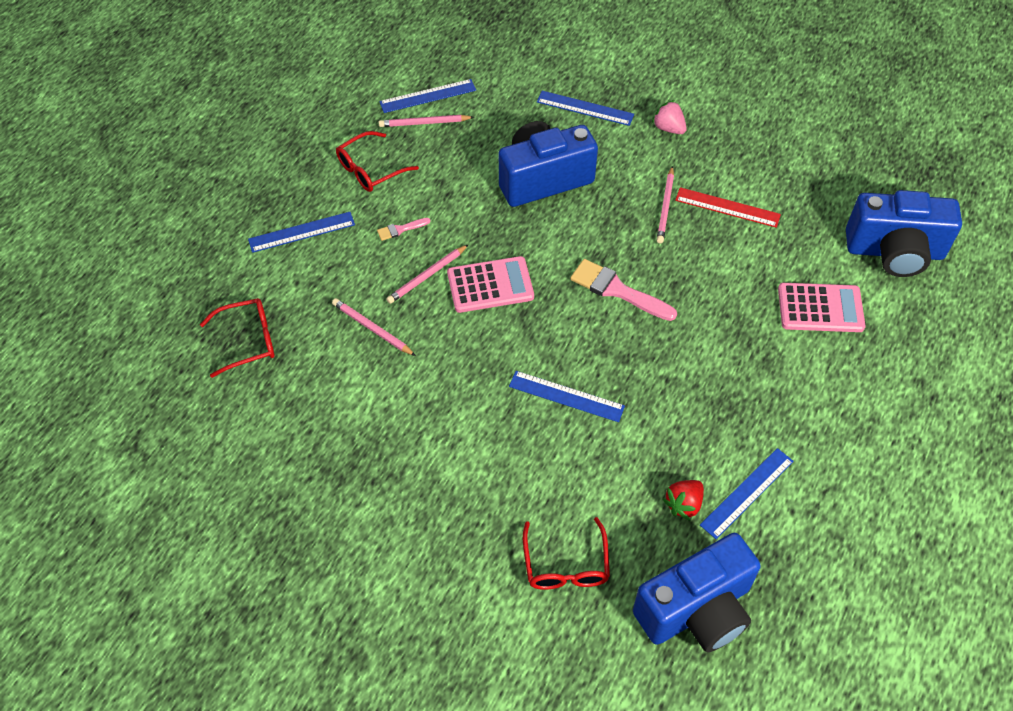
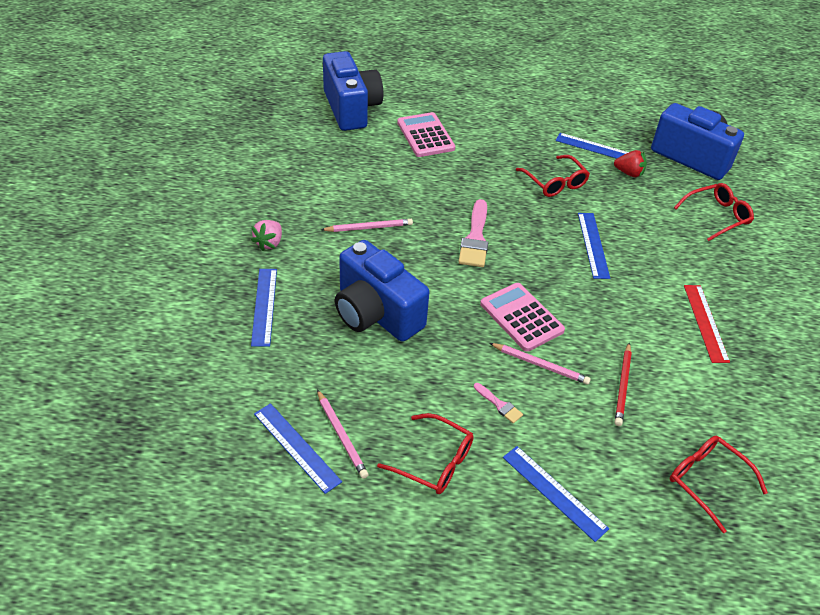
camera: 115 degrees left, 10 degrees down
(372, 329) = (622, 386): pink pencil -> red pencil
(689, 408) = (554, 182): none -> red glasses
(727, 207) = (350, 193): red ruler -> red ruler (706, 322)

